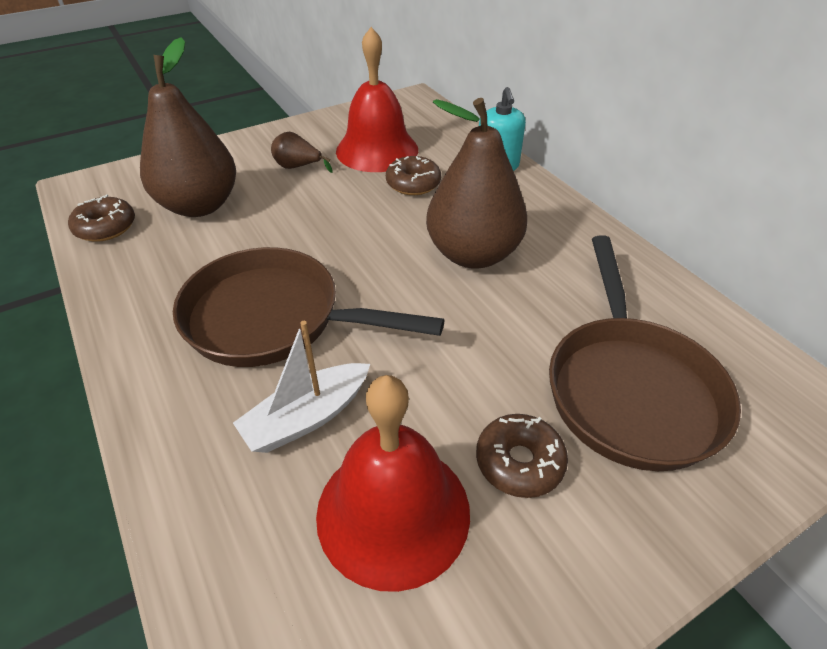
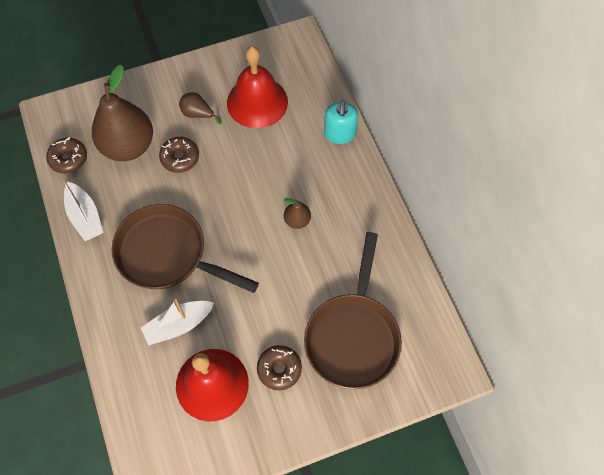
camera: 10 degrees right, 20 degrees up
(129, 289) = (85, 217): none -> white boat
(413, 184) = (275, 145): brown donut -> brown donut (180, 158)
(473, 254) = (297, 220): brown pear -> brown pear, size x0.44

